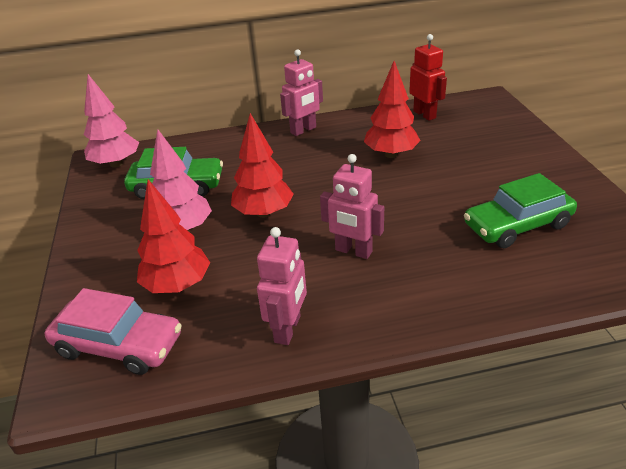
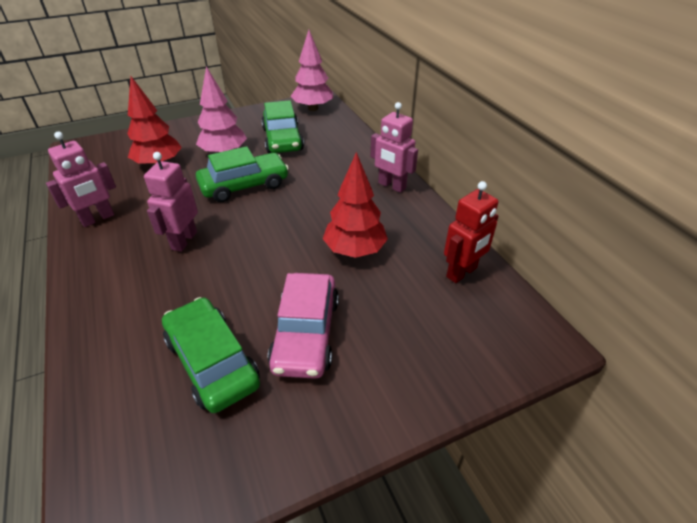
camera: 75 degrees right, 5 degrees up
(119, 345) = (107, 156): pink car -> pink car (306, 333)
(264, 213) = (244, 185): red tree -> green car
(288, 329) = (98, 219): pink robot -> pink robot turned 45 degrees counterclockwise

